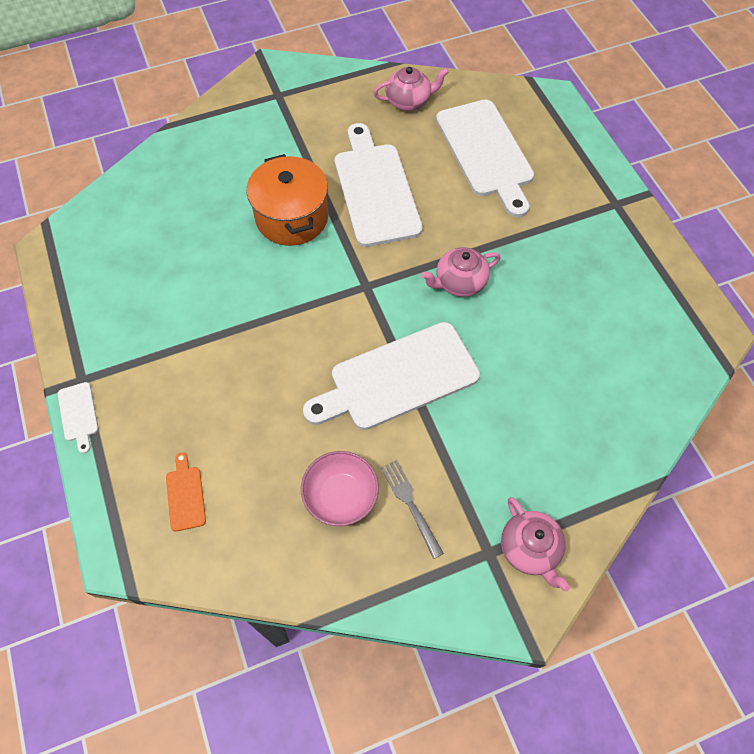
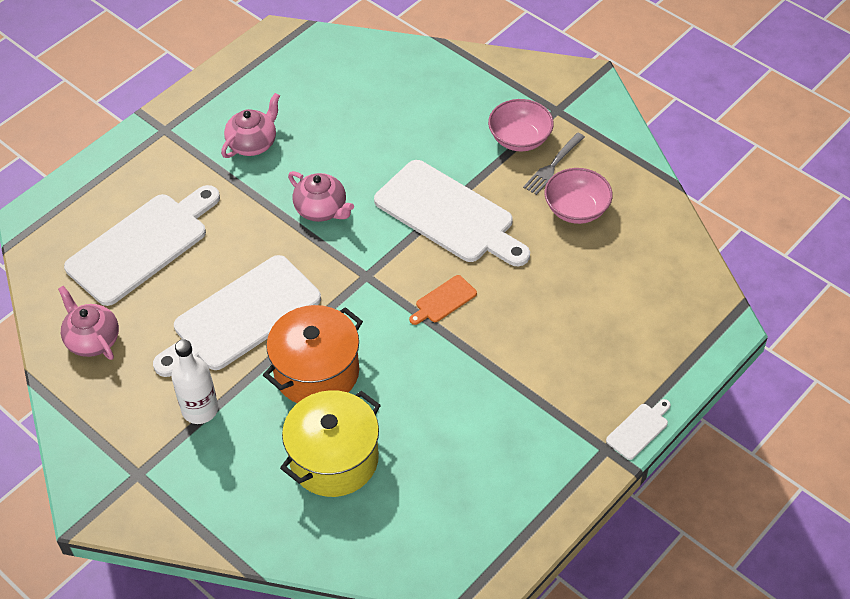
camera: 115 degrees left, 10 degrees down
(185, 495) = (649, 309): orange cutting board -> orange cutting board (443, 300)
(209, 200) = (334, 459): none -> yellow pot
(306, 140) = (200, 409): none -> white bottle
(464, 491) = (520, 139): none -> pink bowl
(530, 549) = (538, 89): pink teapot -> pink teapot (253, 143)

